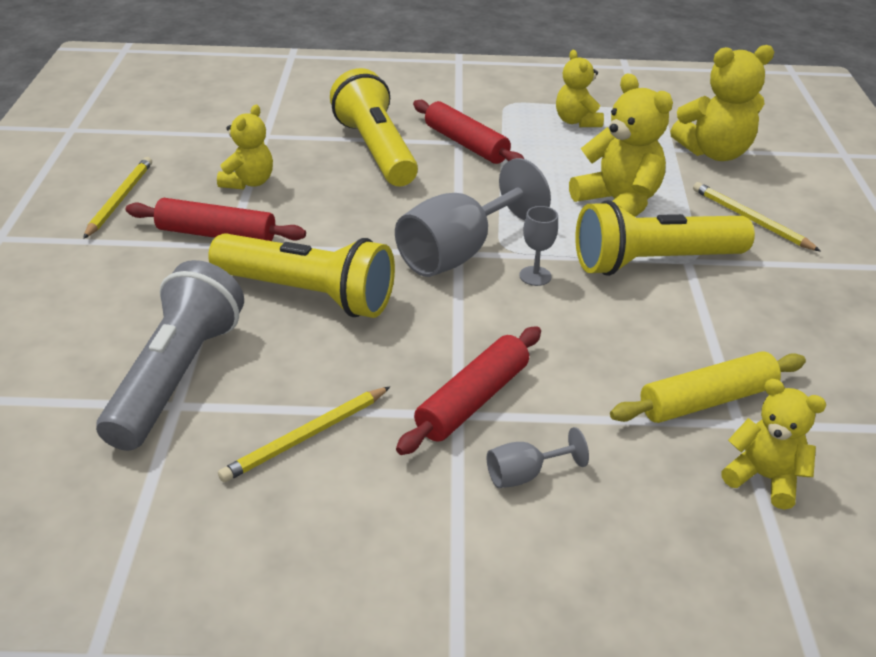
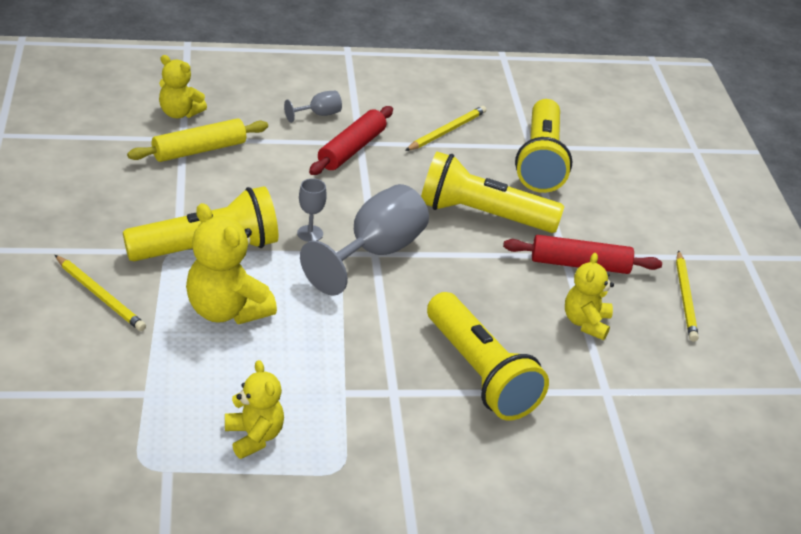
camera: 170 degrees right, 0 degrees up
(177, 376) = (540, 161): grey flashlight -> yellow flashlight
(466, 144) = (384, 388): red rolling pin -> none
(714, 153) = (98, 389): yellow teddy bear -> none

